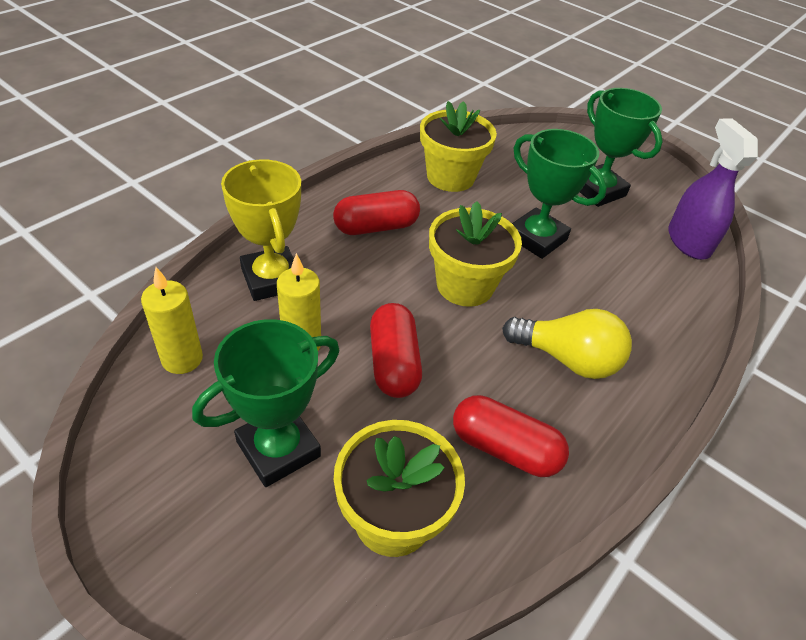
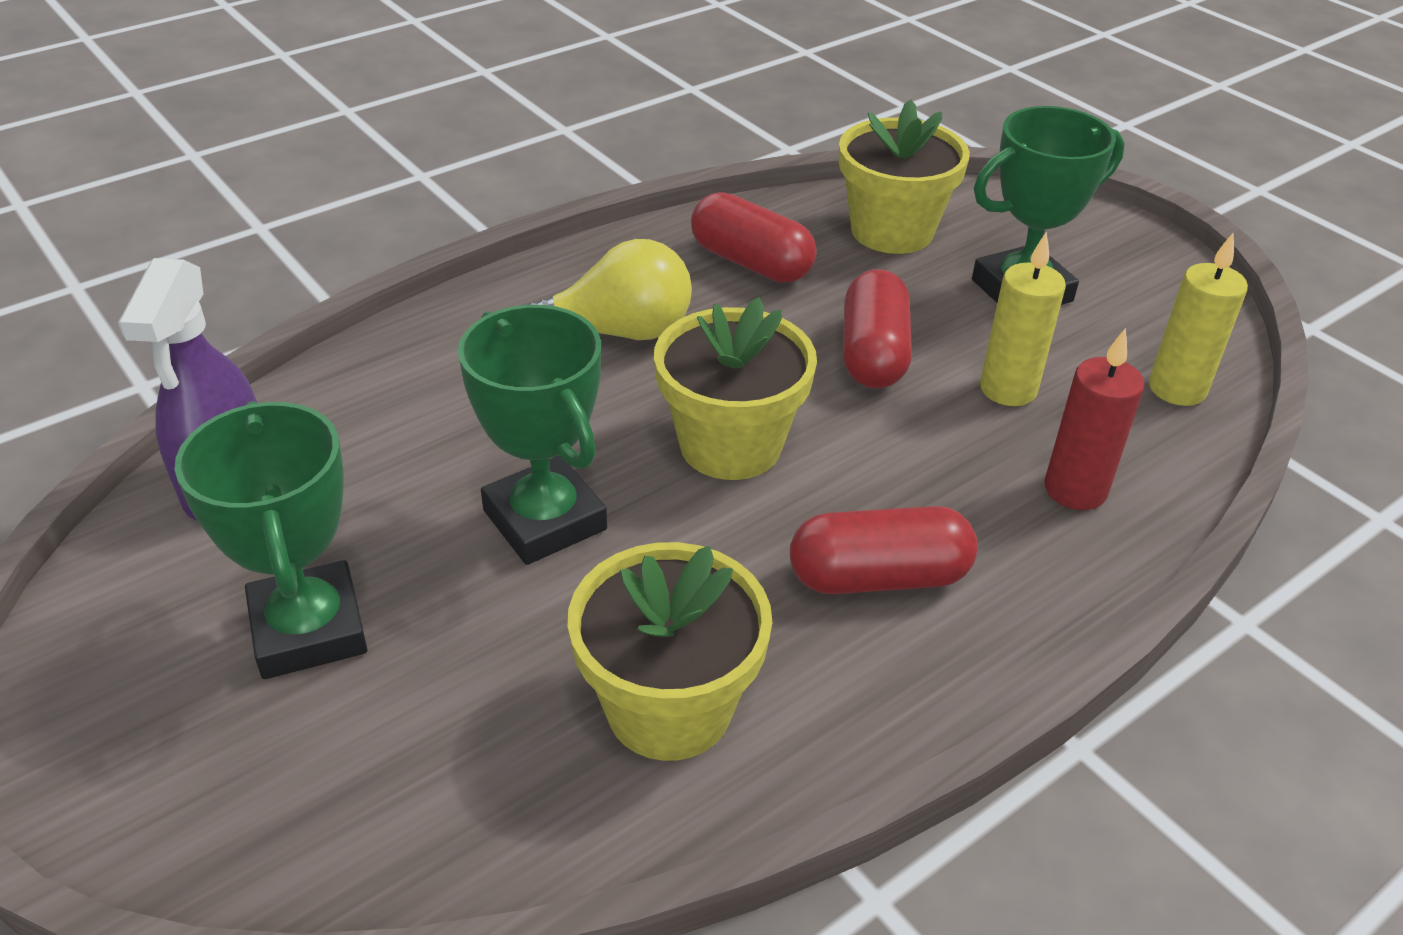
camera: 165 degrees left, 5 degrees down
(272, 279) = (1075, 490): yellow trophy -> red candle
(567, 359) = (616, 332): yellow light bulb -> yellow light bulb turned 135 degrees clockwise

